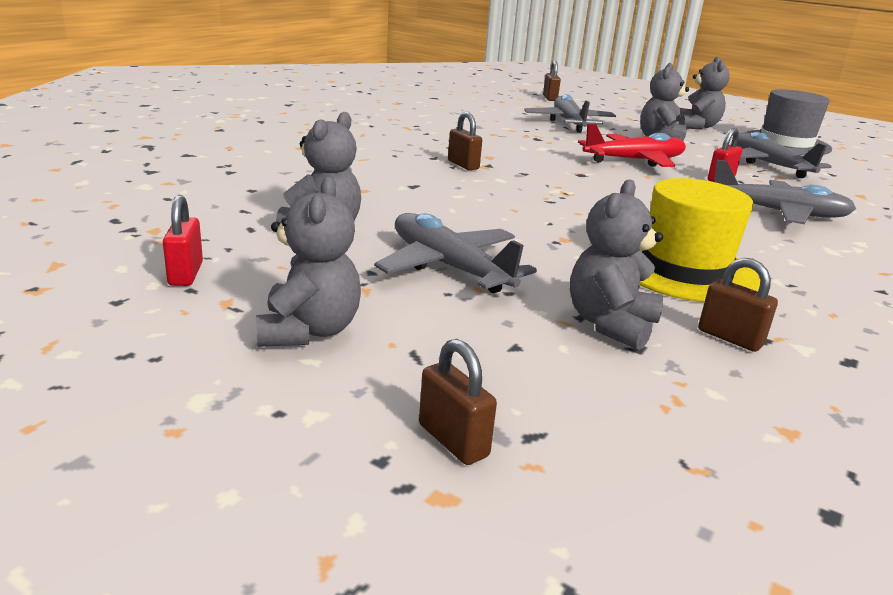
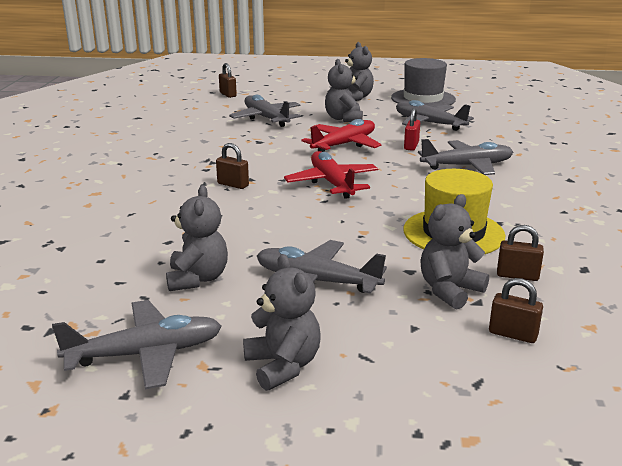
camera: 25 degrees left, 0 degrees up
(186, 274) = (146, 354): red padlock -> grey plane
(453, 440) = (442, 404): brown padlock -> brown padlock (513, 334)
(578, 188) = (332, 183): none -> red plane
(610, 324) = (449, 290): grey teddy bear -> grey teddy bear turned 45 degrees clockwise

